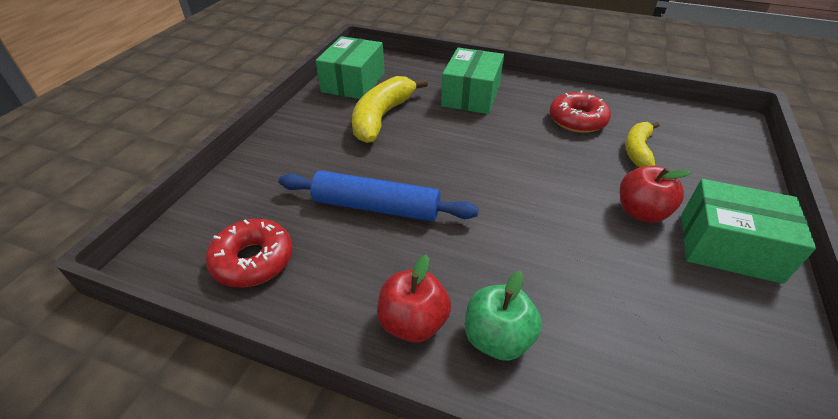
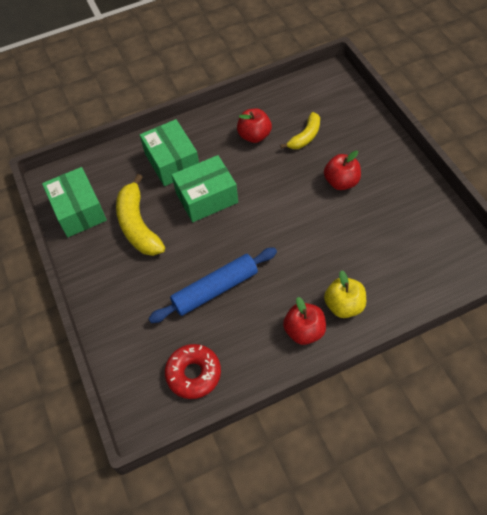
camera: 40 degrees left, 15 degrees up
(497, 338) = (344, 305): green apple -> yellow apple
(577, 120) = (254, 136): red donut -> red apple
(637, 150) = (305, 137): yellow banana -> yellow banana turned 120 degrees counterclockwise
(728, 246) = (391, 173): green box -> green box (206, 197)

